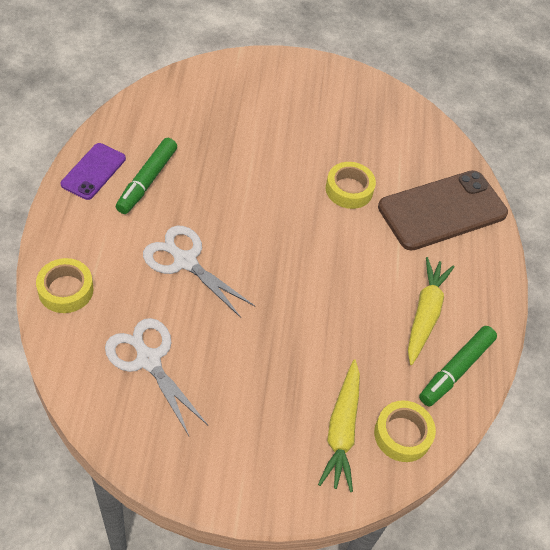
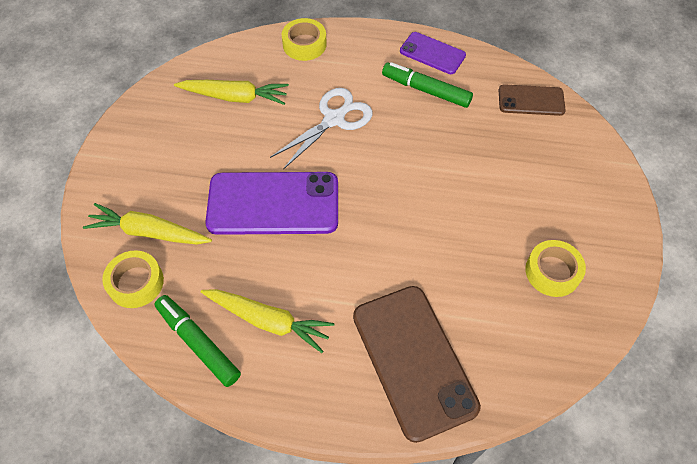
camera: 100 degrees right, 5 degrees up
(148, 359) = (235, 97): white scissors -> yellow carrot
(165, 103) = (531, 100): none -> brown phone
(297, 314) = (273, 204): none -> purple phone
(349, 189) = (435, 261): yellow tape -> yellow tape (552, 272)

